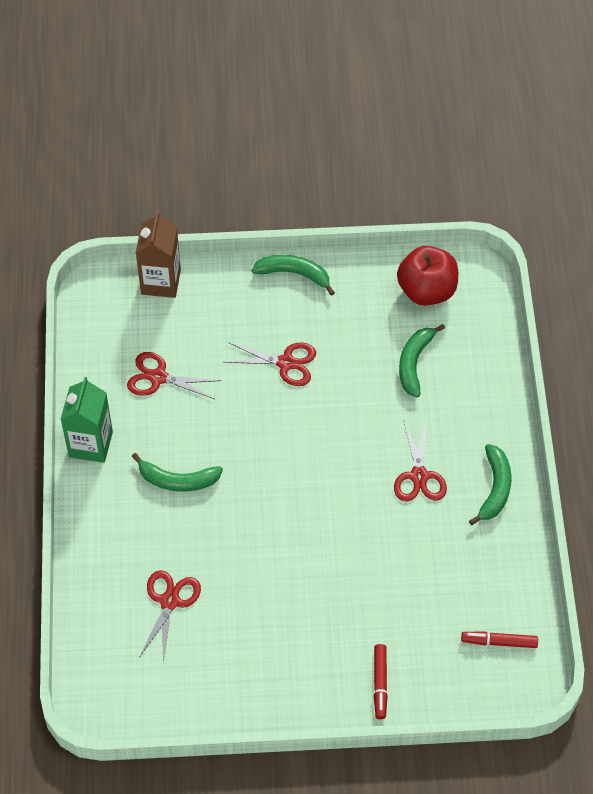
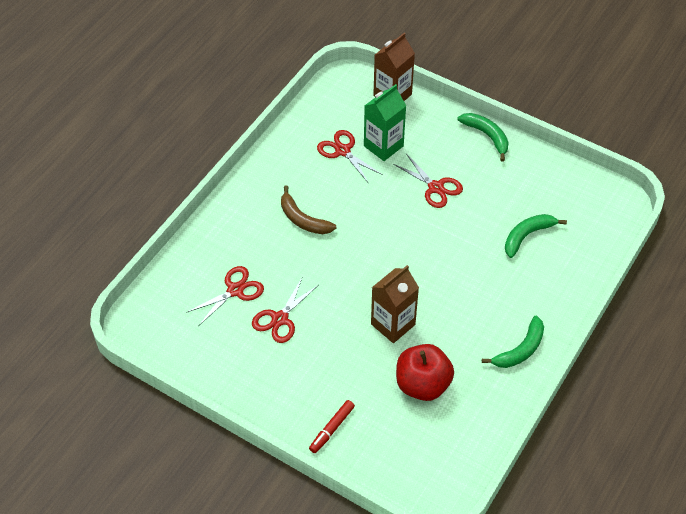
camera: 35 degrees right, 5 degrees down
(91, 444) = (266, 167): green carton -> green carton (383, 146)
(177, 480) = (303, 219): green banana -> brown banana
(356, 538) = (393, 324): none -> brown carton
(419, 476) = (470, 310): red scissors -> red scissors (280, 319)
(427, 291) = (574, 195): red apple -> red apple (422, 384)
(499, 642) = (440, 454): red marker -> none

